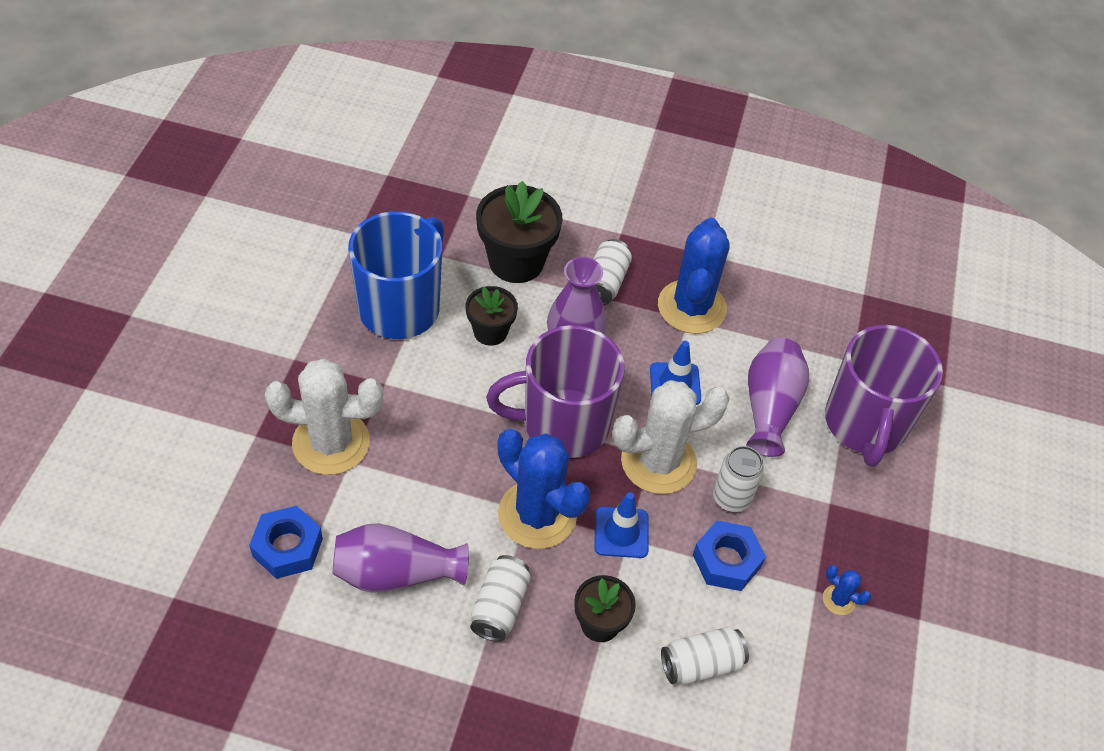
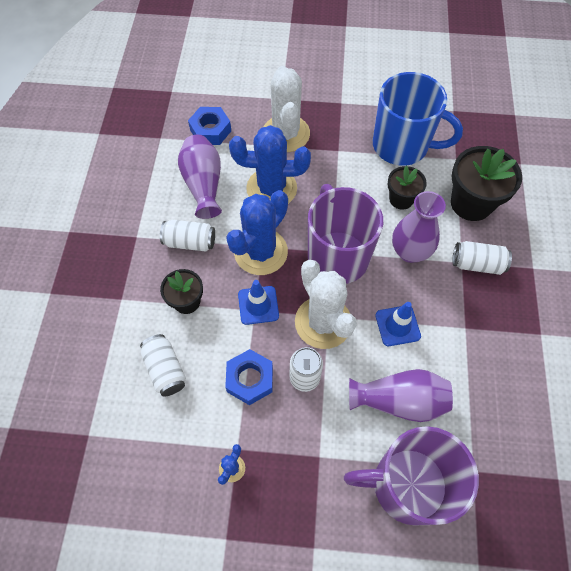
camera: 85 degrees right, 10 degrees up
(691, 307) = (479, 329): blue cactus -> blue cactus (271, 188)

